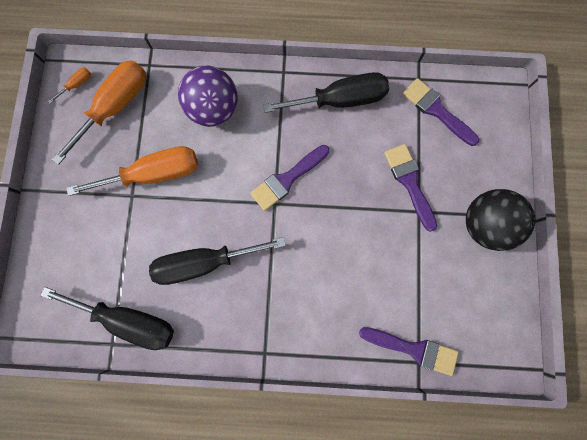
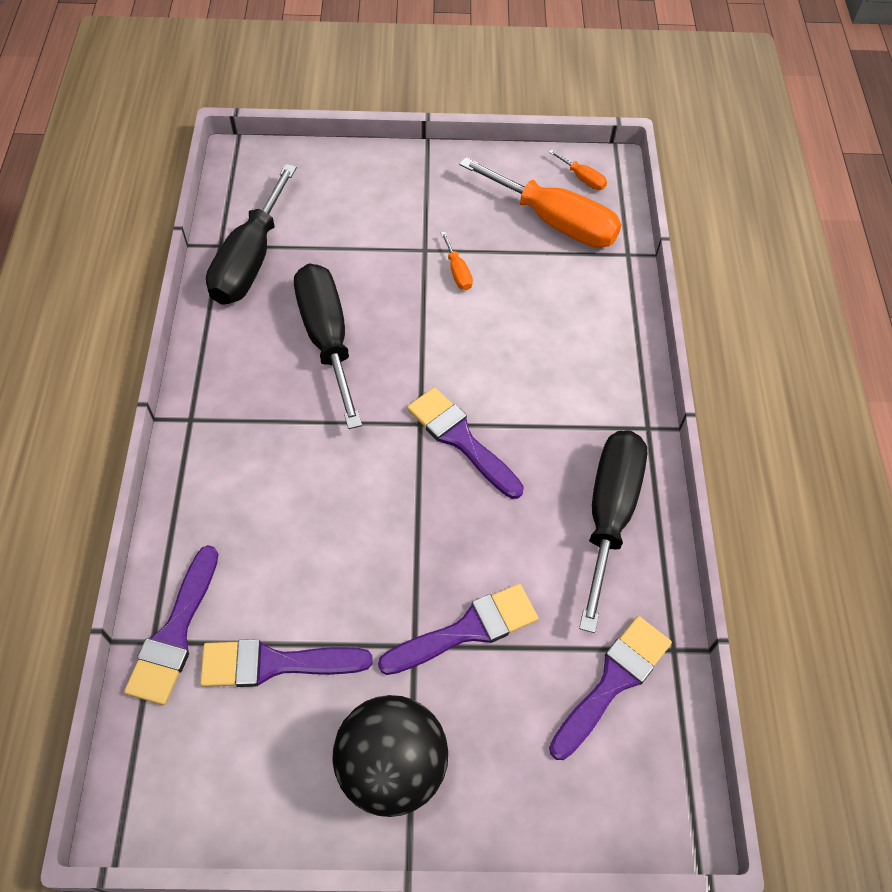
camera: 85 degrees right, 20 degrees down
(154, 174) = (457, 272): orange screwdriver -> orange screwdriver, size x0.41
(214, 109) = (567, 337): purple ball -> none
(340, 100) = (609, 514): black screwdriver -> black screwdriver turned 150 degrees counterclockwise
(430, 289) = (274, 664): none -> purple brush

